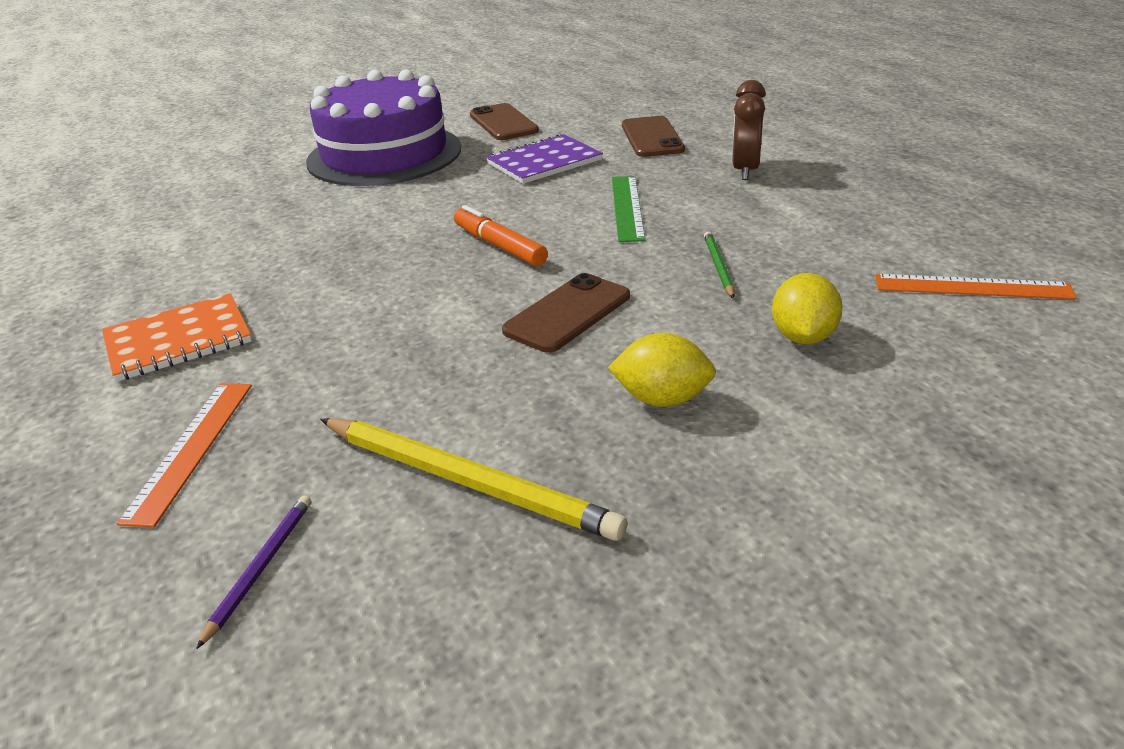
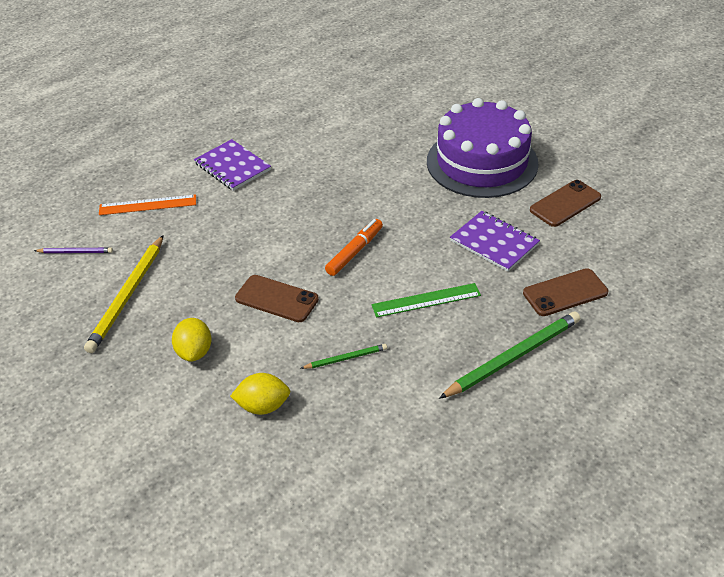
camera: 75 degrees right, 10 degrees up
(178, 340) = (232, 166): orange notebook -> purple notebook
(745, 170) = (513, 357): brown clock -> green pencil
(972, 287) = (340, 495): orange ruler -> none

